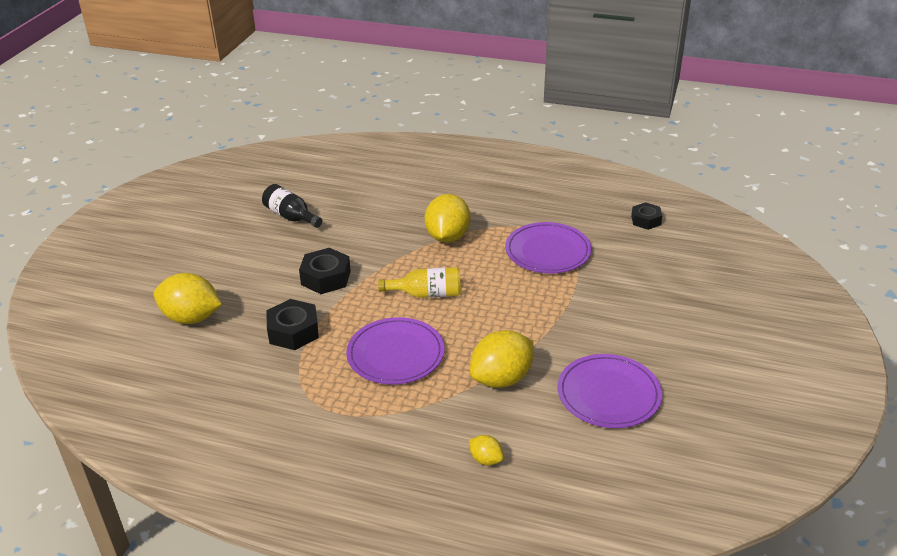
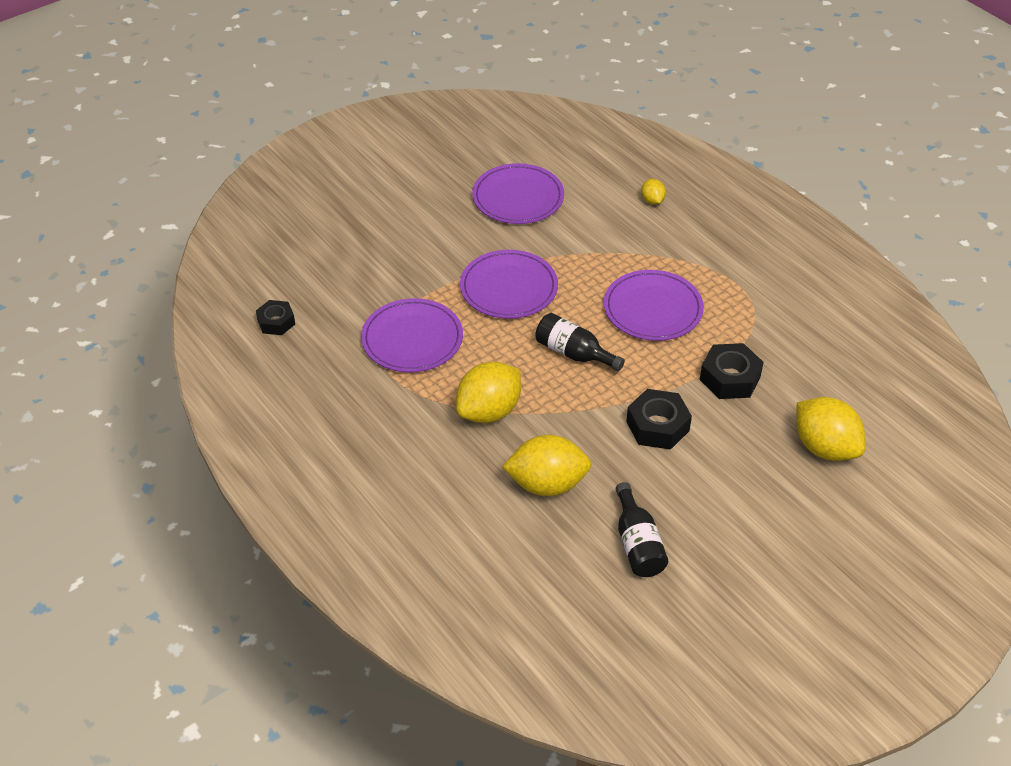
camera: 145 degrees left, 10 degrees up
(427, 294) = (573, 353): yellow bottle -> black bottle
(501, 379) = (585, 246): yellow lemon -> yellow lemon (547, 484)
(524, 315) = (509, 288): none -> purple plate

